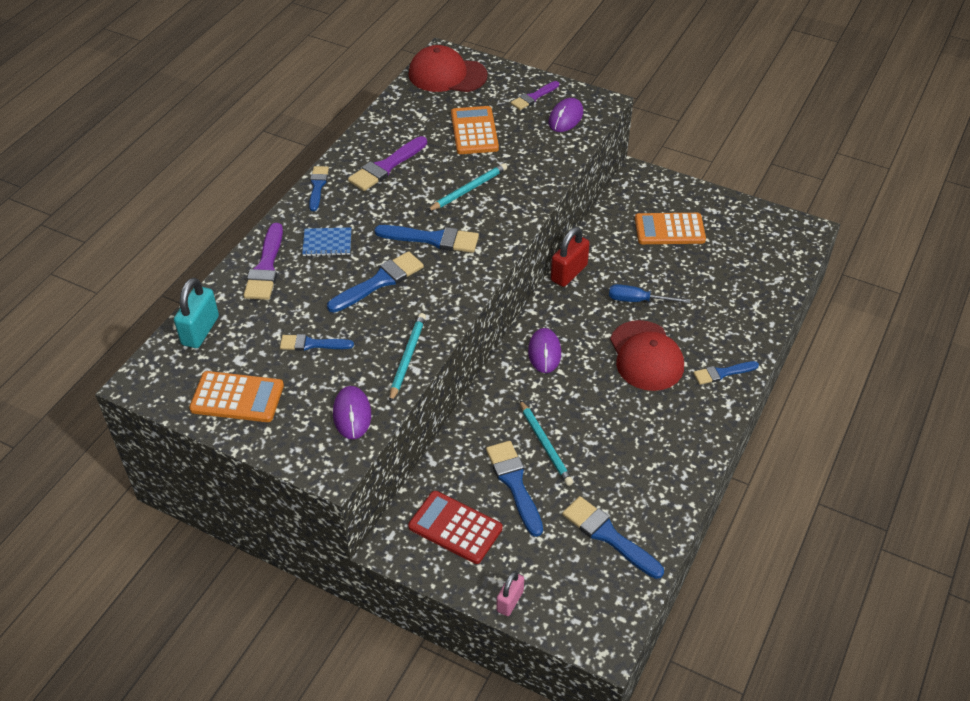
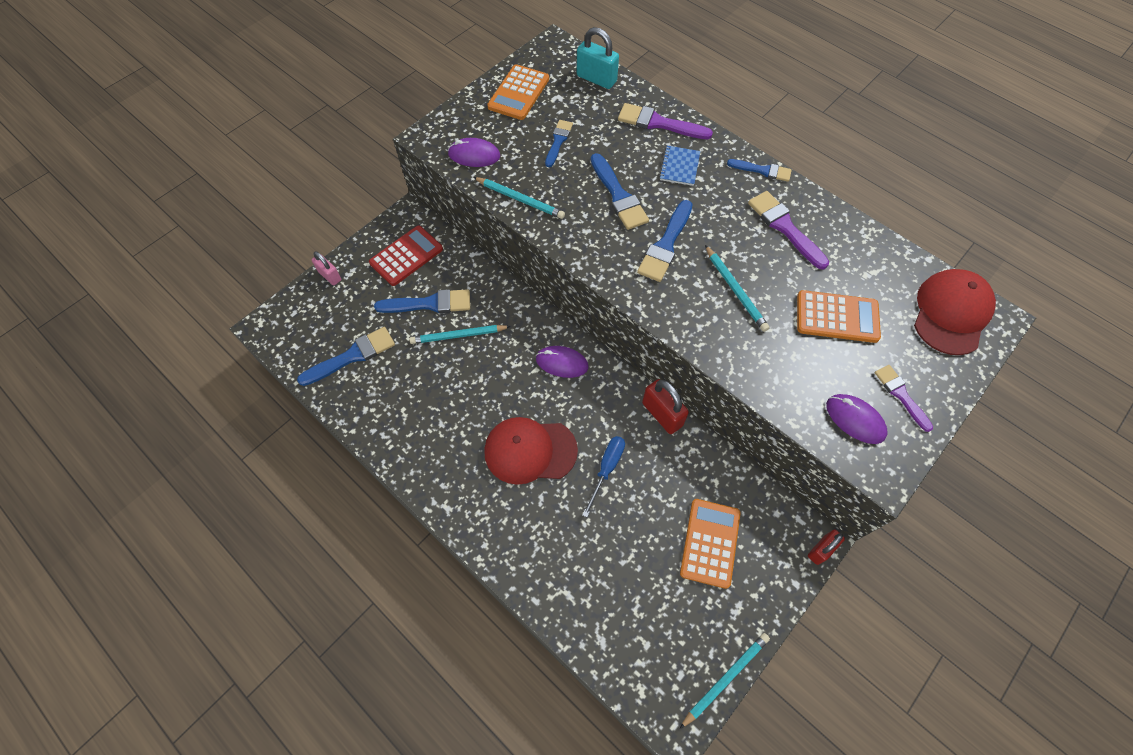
camera: 105 degrees right, 15 degrees up
(643, 171) = (821, 550): none -> red padlock
(722, 373) = (485, 517): blue brush -> none
(763, 210) = (725, 678): none -> turquoise pencil

